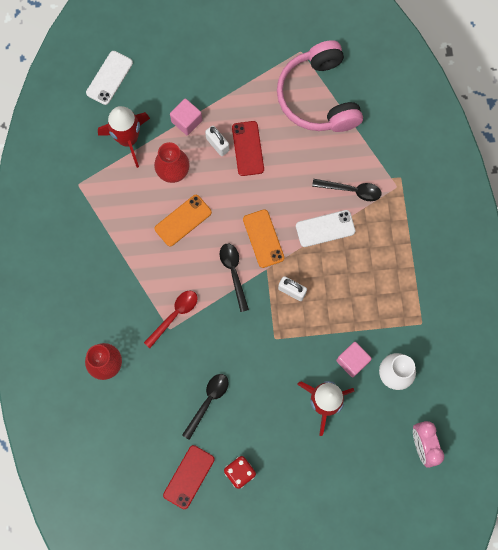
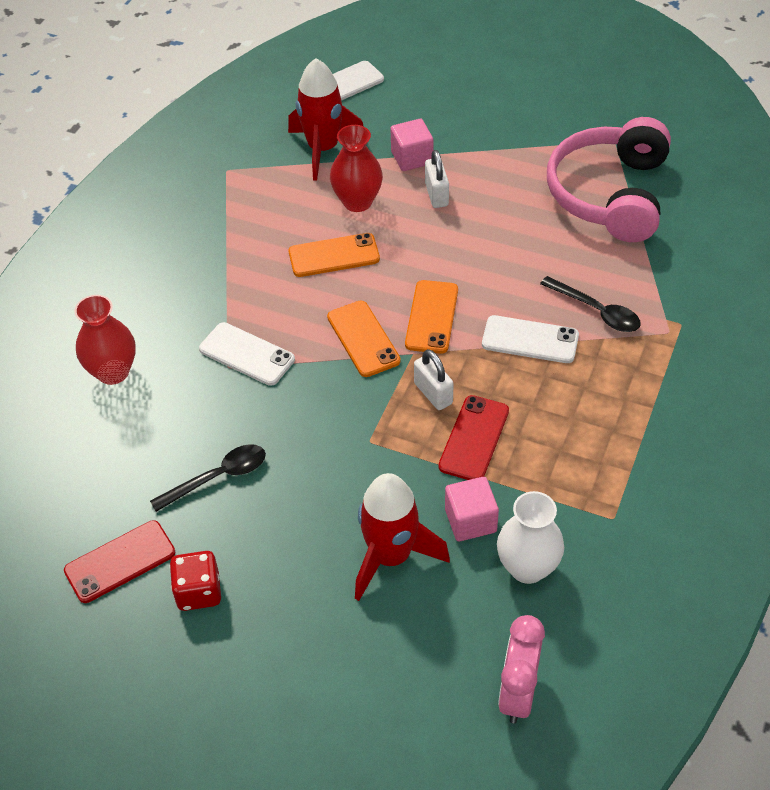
camera: 30 degrees right, 25 degrees down
(175, 315) = (246, 354): red spoon -> white phone
(233, 272) = (363, 339): black spoon -> orange phone
(248, 148) = (475, 213): red phone -> red phone (474, 438)

